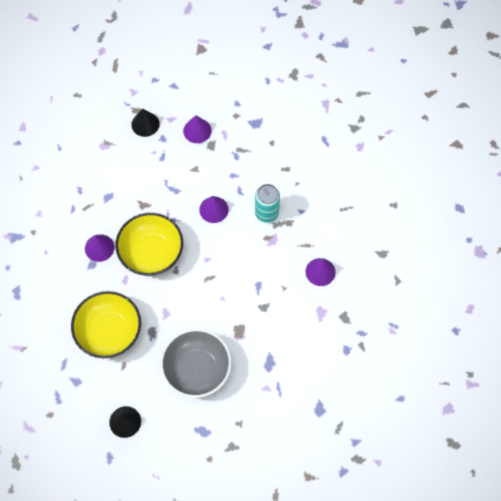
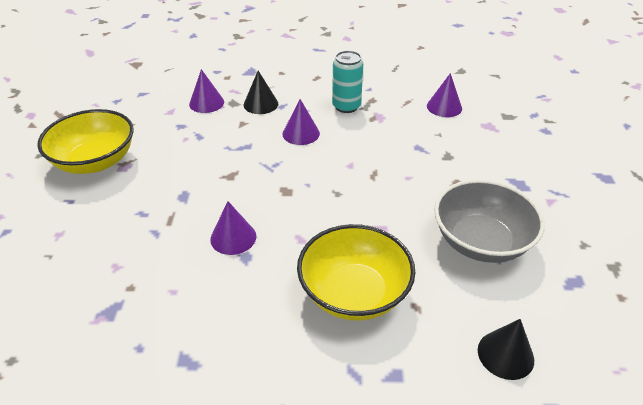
camera: 50 degrees left, 25 degrees down
(145, 124) = (148, 128): black cone -> black cone (261, 104)
(151, 252) = (293, 199): yellow bowl -> yellow bowl (95, 161)

